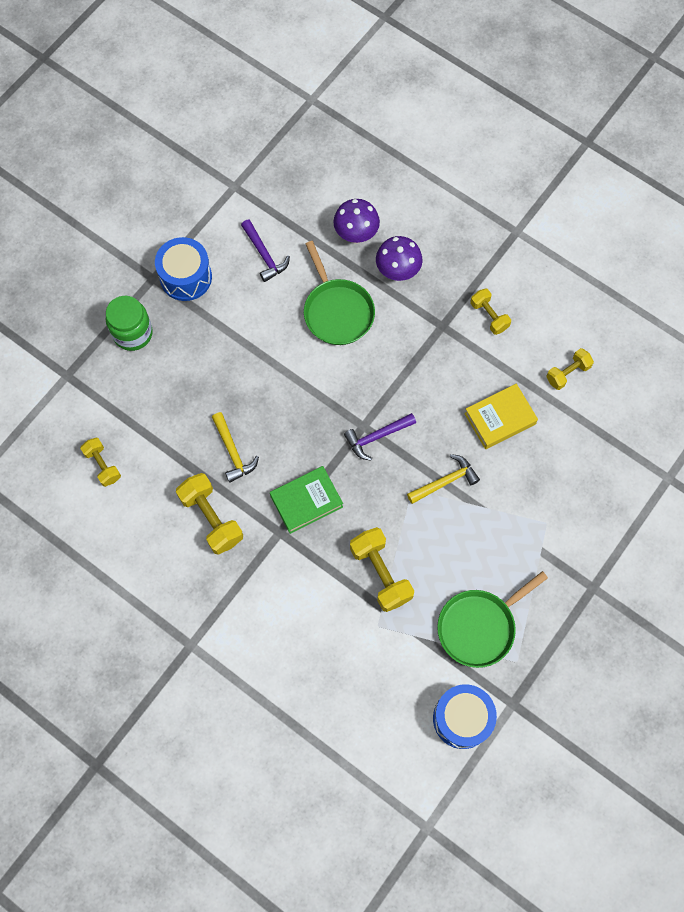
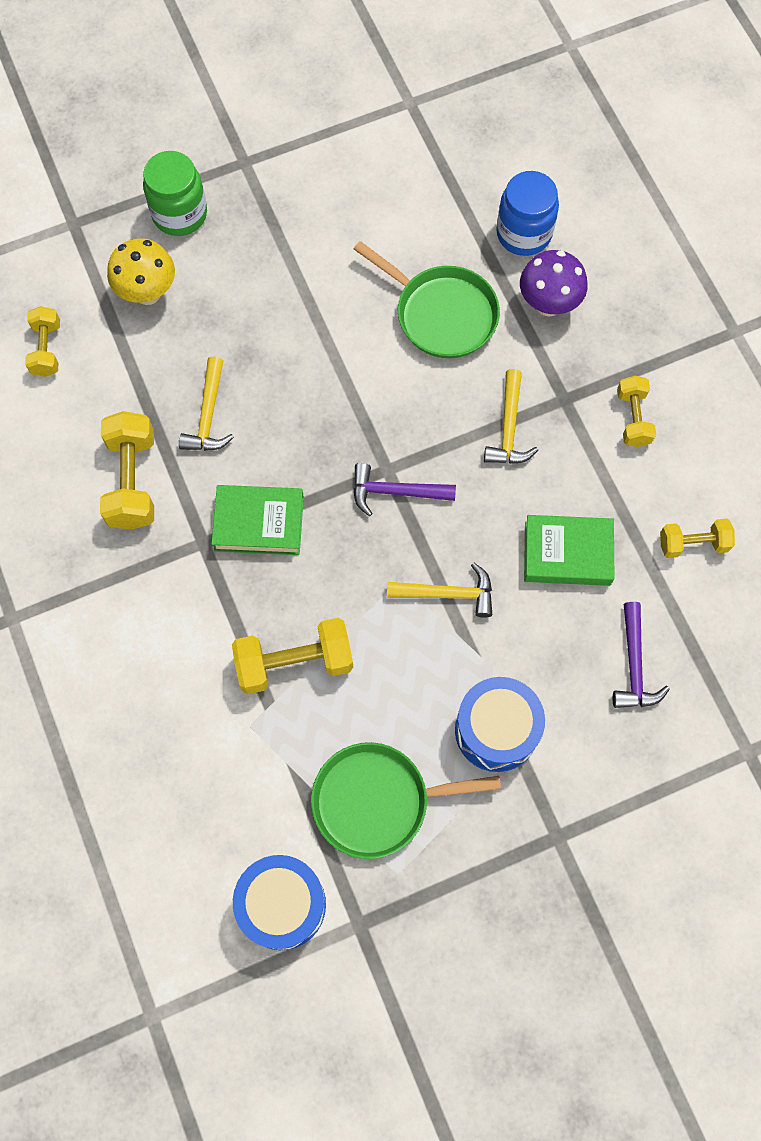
camera: 30 degrees right, 0 degrees up
(145, 395) = (148, 293): none -> yellow mushroom
(186, 277) = (284, 180): blue drum -> blue drum (496, 730)
(264, 255) = (395, 201): purple hammer -> purple hammer (634, 665)
(337, 311) = (442, 314): green pan -> green pan turned 60 degrees counterclockwise
(356, 235) = (523, 233): purple mushroom -> blue jar
(381, 573) = (294, 663): yellow dumbbell -> yellow dumbbell turned 75 degrees clockwise
(420, 361) = (509, 428): none -> yellow hammer
(500, 418) = (567, 553): yellow book -> green book

